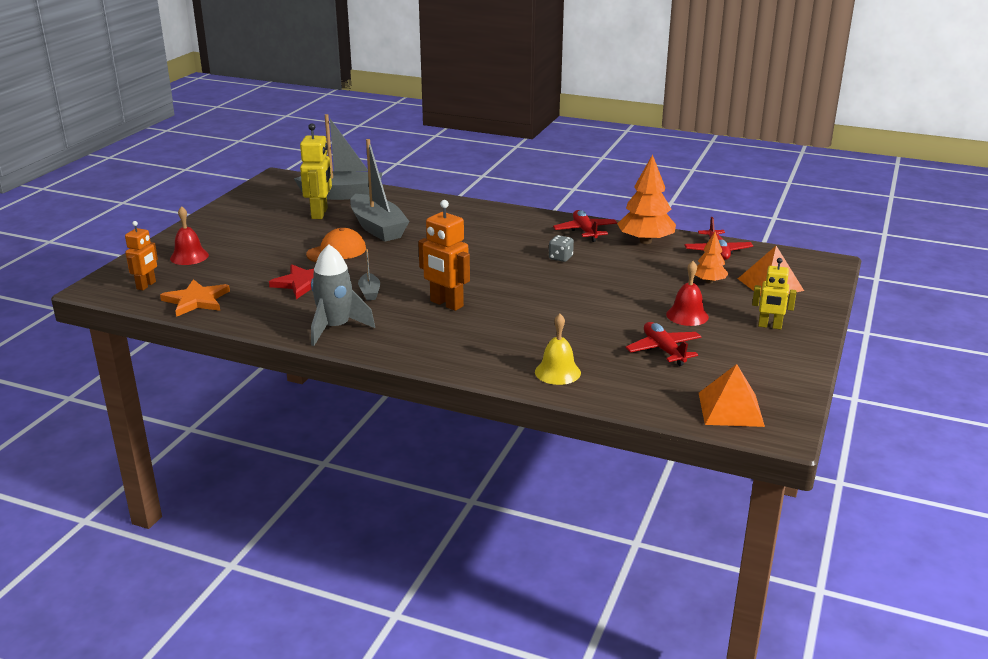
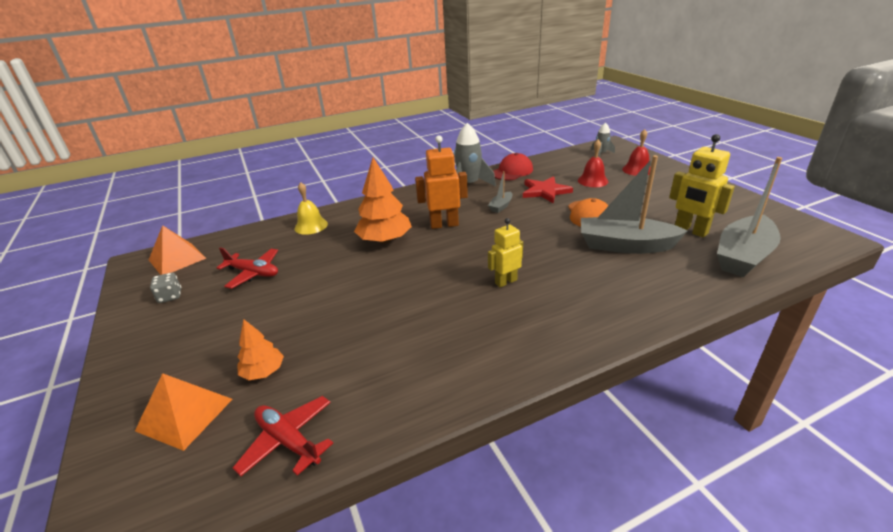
camera: 135 degrees right, 5 degrees up
(146, 285) = (601, 154): orange robot -> grey rocket
(196, 300) = (561, 161): orange star -> none
(263, 318) = (512, 171): none -> red cap
(369, 292) = (501, 206): grey boat -> grey boat turned 90 degrees counterclockwise
(560, 258) = (440, 309): grey dice -> grey dice (170, 296)
(585, 231) = (477, 364): red plane -> none
(645, 241) = (393, 396): orange tree -> orange tree (385, 240)
(687, 315) = (257, 314): red bell -> red bell (592, 181)
(769, 326) = (167, 346): yellow robot -> yellow robot (505, 281)

